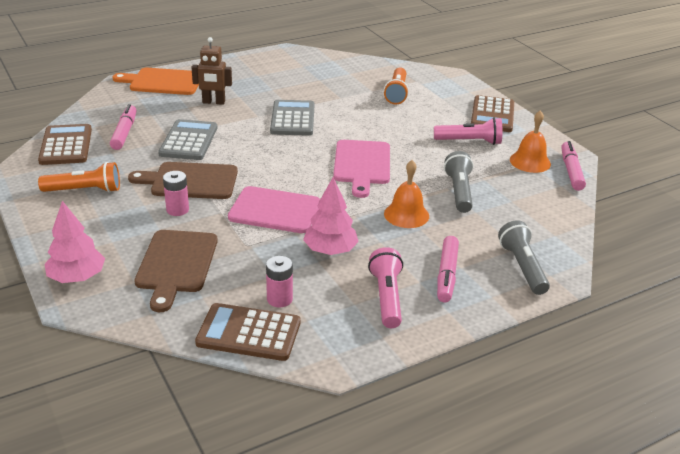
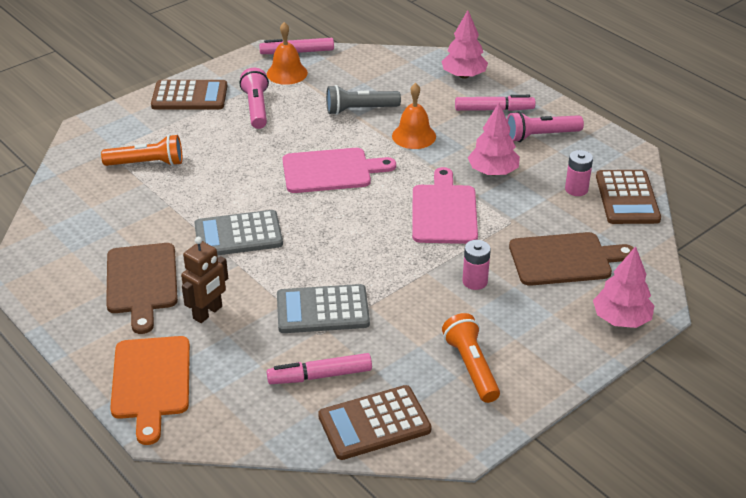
camera: 100 degrees left, 5 degrees up
(190, 181) = (414, 286): brown cutting board -> brown cutting board (141, 282)
(213, 102) = (208, 313): brown robot -> brown robot turned 45 degrees clockwise
(522, 267) = (464, 75): grey flashlight -> pink tree

